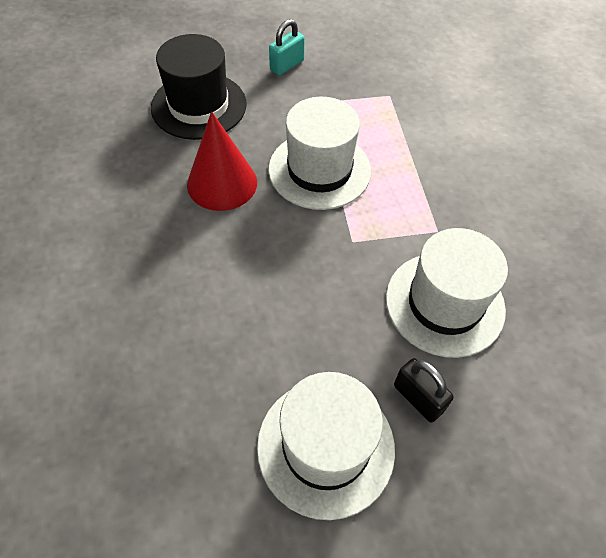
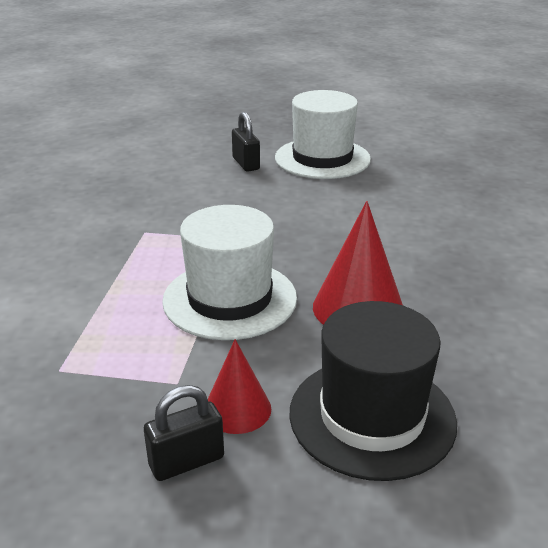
camera: 160 degrees left, 25 degrees down
(274, 94) = (237, 409): none -> red cone
(287, 65) = (186, 461): turquoise padlock -> black padlock
(445, 303) = (184, 194): white hat -> none

